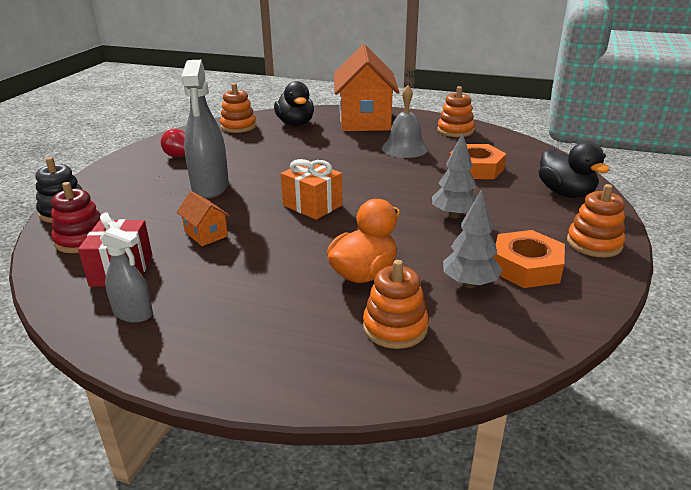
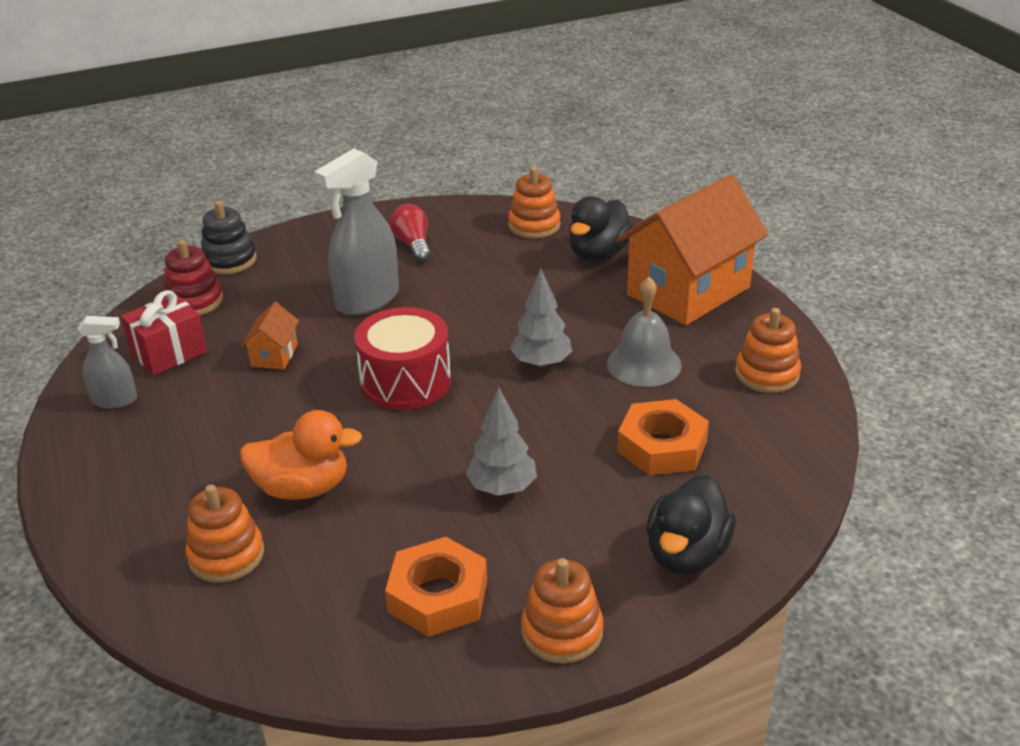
camera: 50 degrees right, 5 degrees up
(133, 314) = (115, 400): grey spray bottle -> grey spray bottle turned 75 degrees counterclockwise
(312, 205) = (405, 381): orange gift -> red drum
(469, 283) = (356, 568): grey tree -> grey tree (541, 363)

